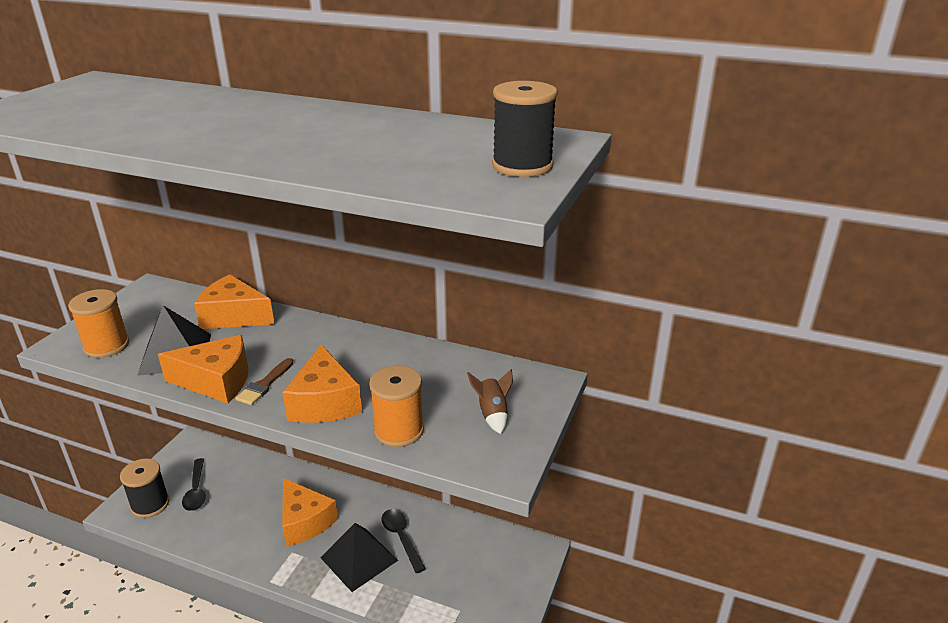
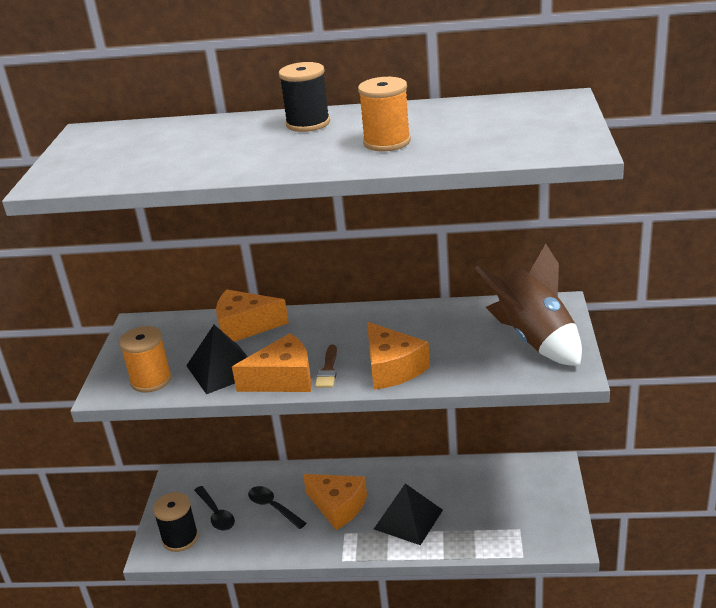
camera: 15 degrees left, 0 degrees up
(399, 430) = (471, 371): orange spool -> orange spool (387, 142)
(401, 538) = (433, 492): black spoon -> black spoon (273, 507)
(492, 414) = (534, 339): brown rocket -> brown rocket, size x2.32
(522, 166) = (559, 125): black spool -> black spool (308, 123)

